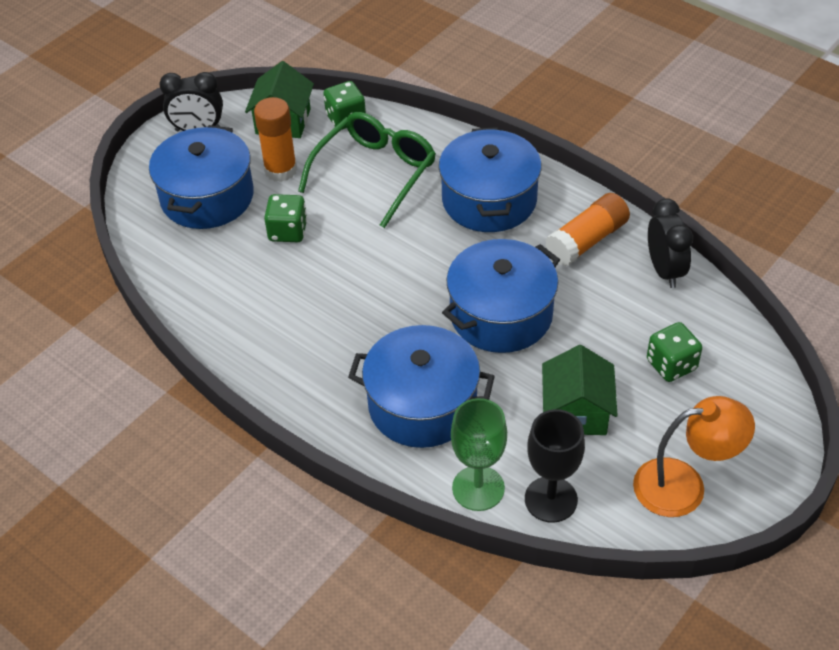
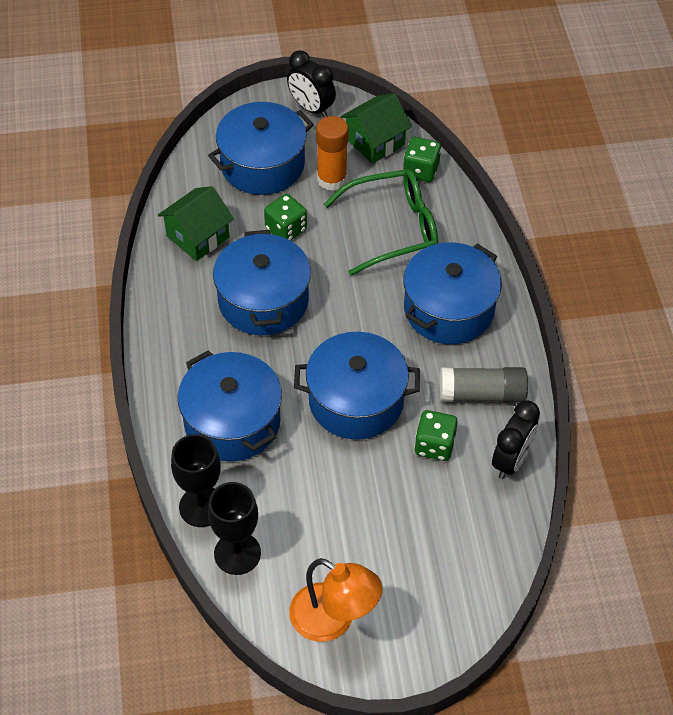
camera: 40 degrees right, 5 degrees up
(334, 296) = (263, 300): none -> blue pot
(478, 488) = (202, 506): green goblet -> black goblet
(576, 412) = (324, 510): green house -> green house (198, 236)
(587, 241) = (482, 394): orange glue stick -> grey glue stick
(671, 365) = (429, 532): green dice -> green dice (434, 445)

